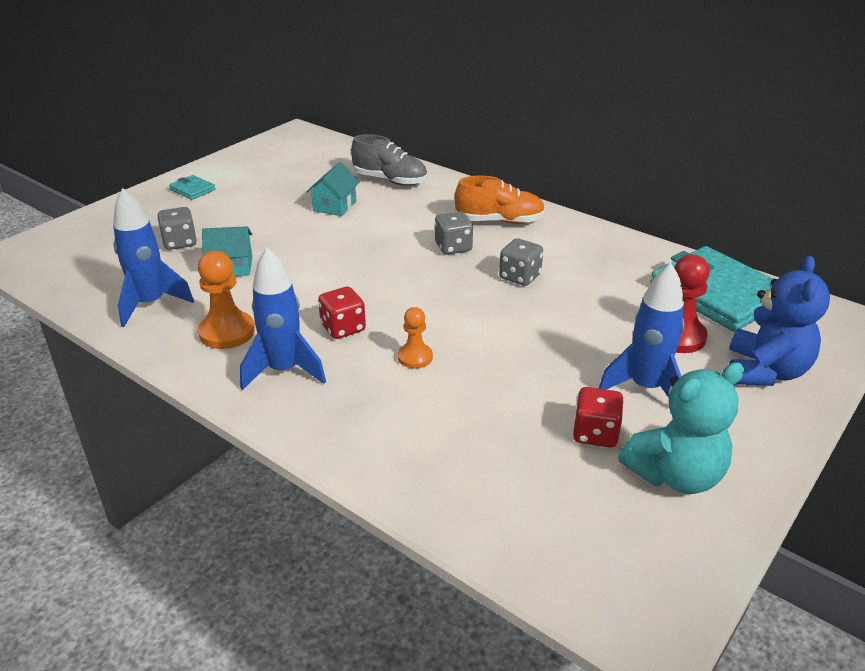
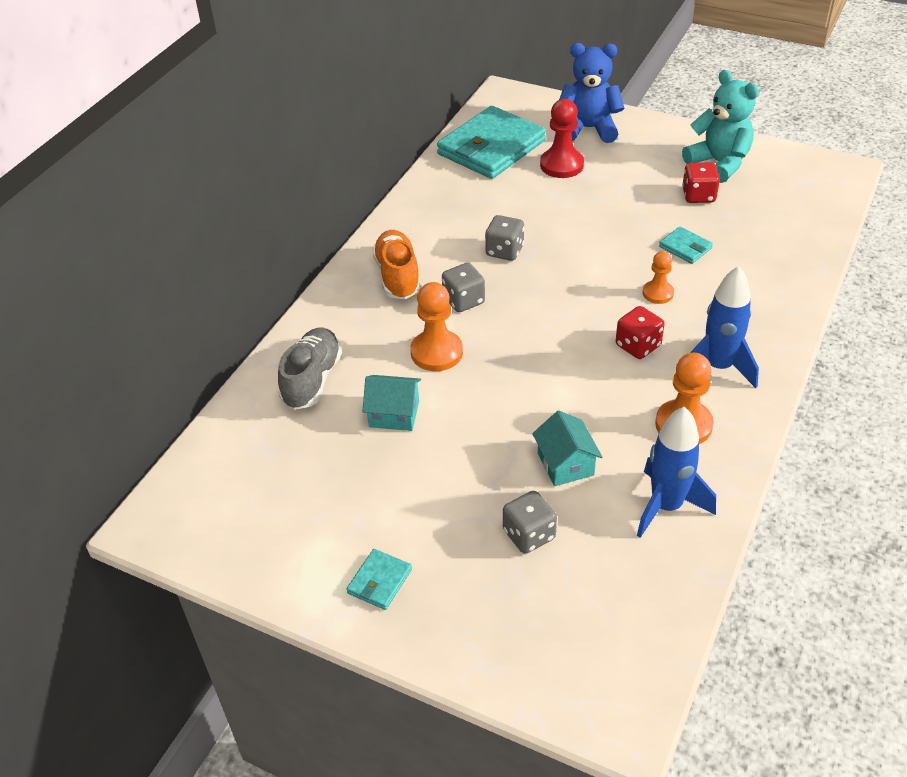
camera: 100 degrees left, 10 degrees up
(392, 228) = (436, 352): none -> orange pawn
(488, 395) = (685, 247): none -> turquoise wallet
(645, 388) = (635, 177): blue rocket -> none

